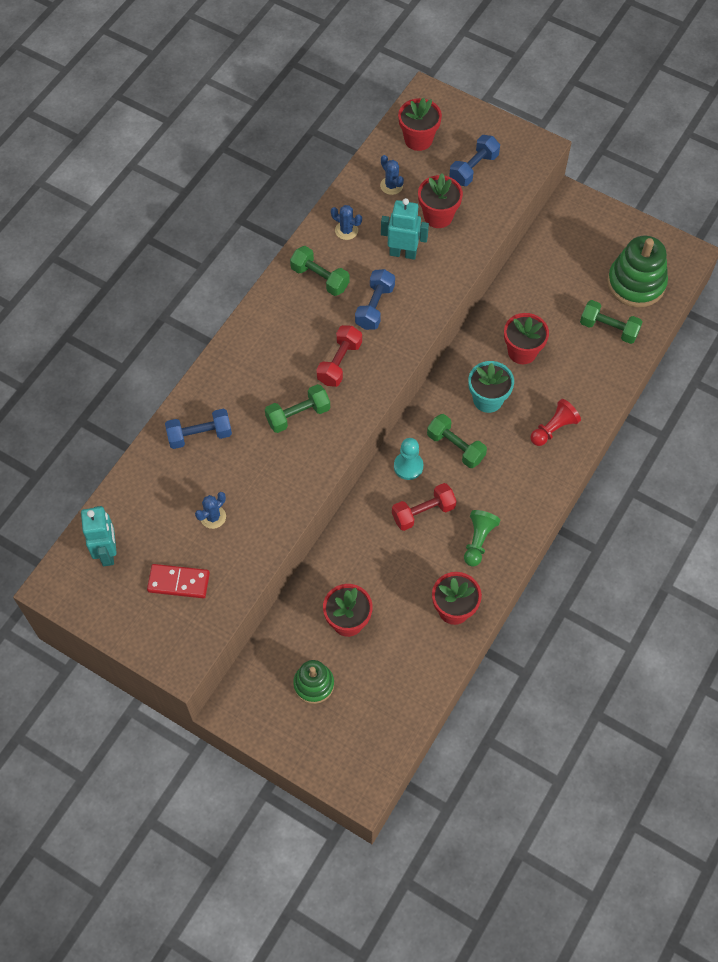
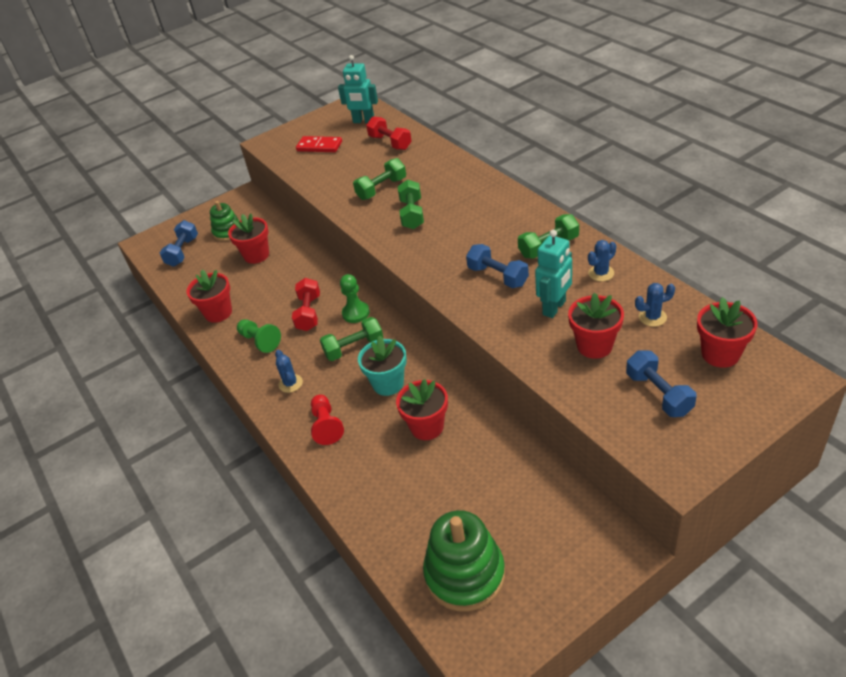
camera: 120 degrees right, 20 degrees down
(179, 582) = (319, 146): red domino -> red domino turned 75 degrees clockwise
(200, 435) = (426, 165): blue dumbbell -> blue dumbbell (183, 252)
(213, 517) = (355, 164): blue cactus -> blue cactus (290, 383)
(339, 363) = (448, 244): red dumbbell -> red dumbbell (390, 143)
(408, 466) = (356, 313): turquoise pawn -> green pawn
(609, 328) = (415, 518): green dumbbell -> green dumbbell (381, 189)

